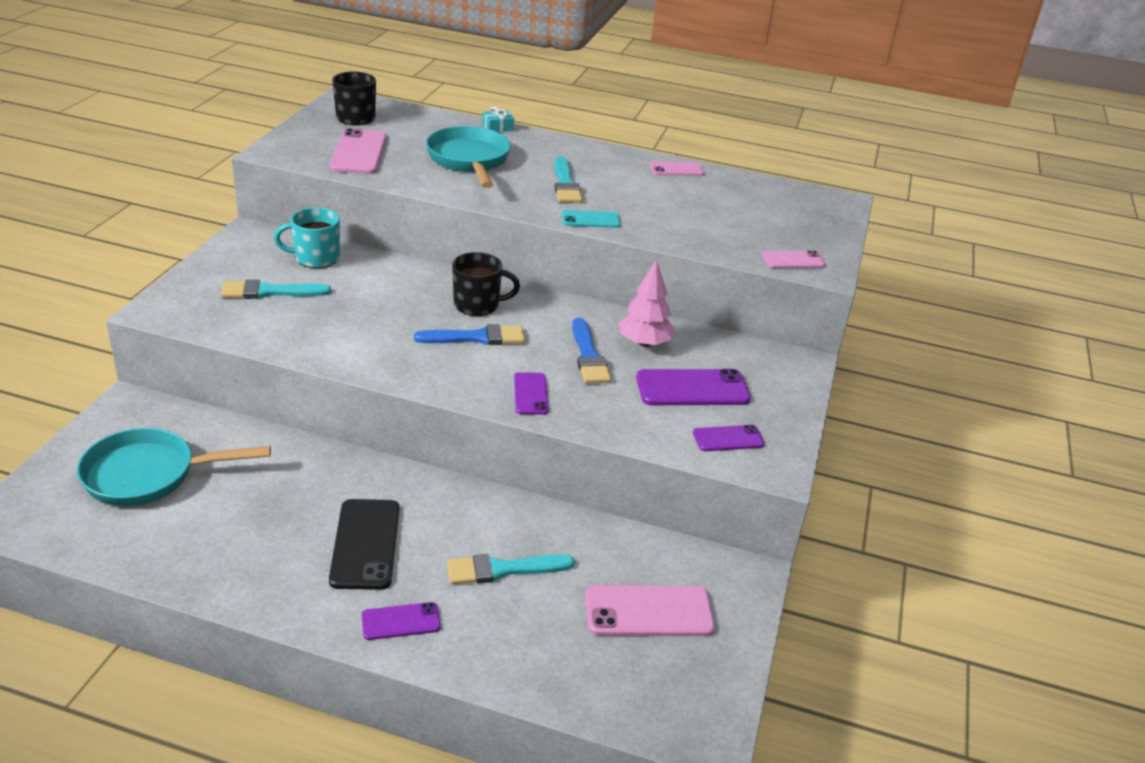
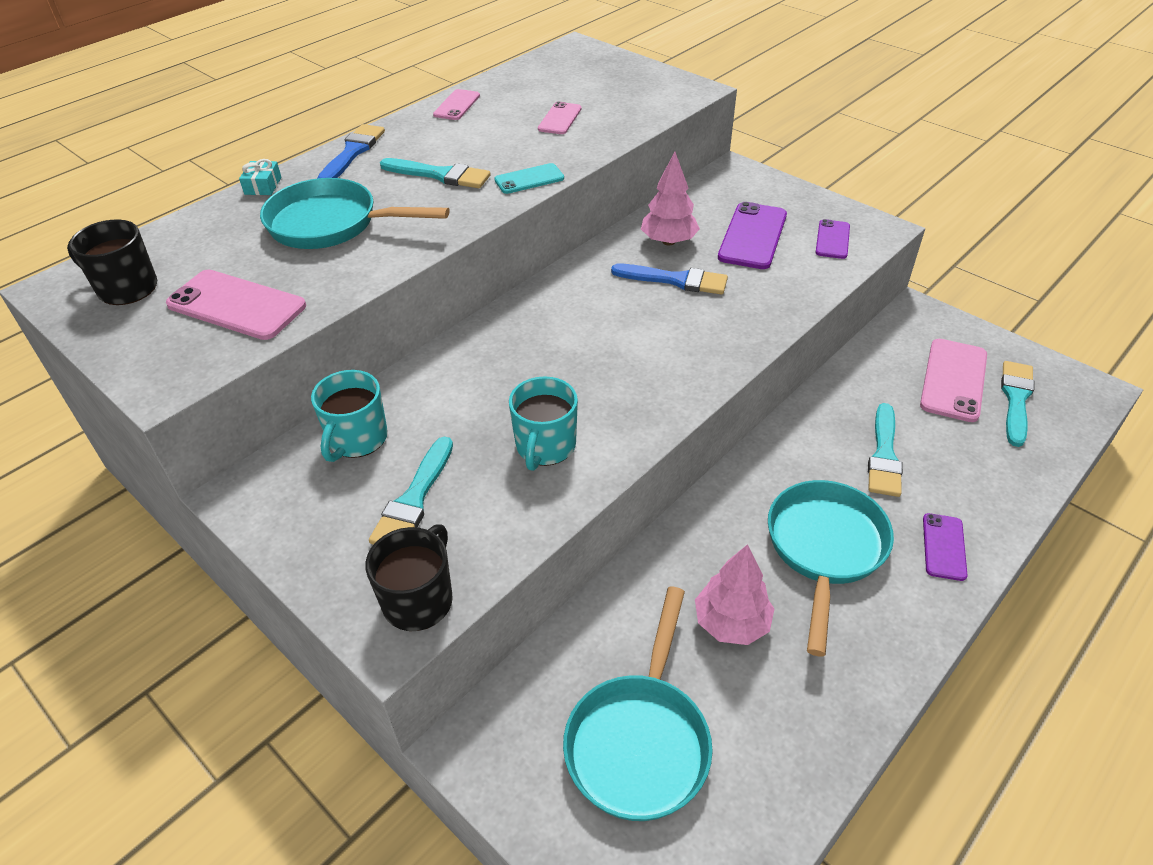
camera: 60 degrees left, 10 degrees up
(266, 502) = (731, 623): none -> pink tree
(344, 331) = (545, 447): none -> turquoise mug
(365, 544) = (824, 549): black phone -> turquoise pan
(476, 338) = (608, 345): blue brush -> blue brush (352, 153)
(478, 305) = (544, 329): black mug -> black mug (419, 600)
(530, 394) = (726, 333): purple phone -> none
(590, 220) = (529, 179): turquoise phone -> turquoise phone turned 45 degrees clockwise
(648, 665) = (1016, 399): none -> turquoise brush
(793, 260) = (668, 97): pink phone -> pink phone (560, 119)

